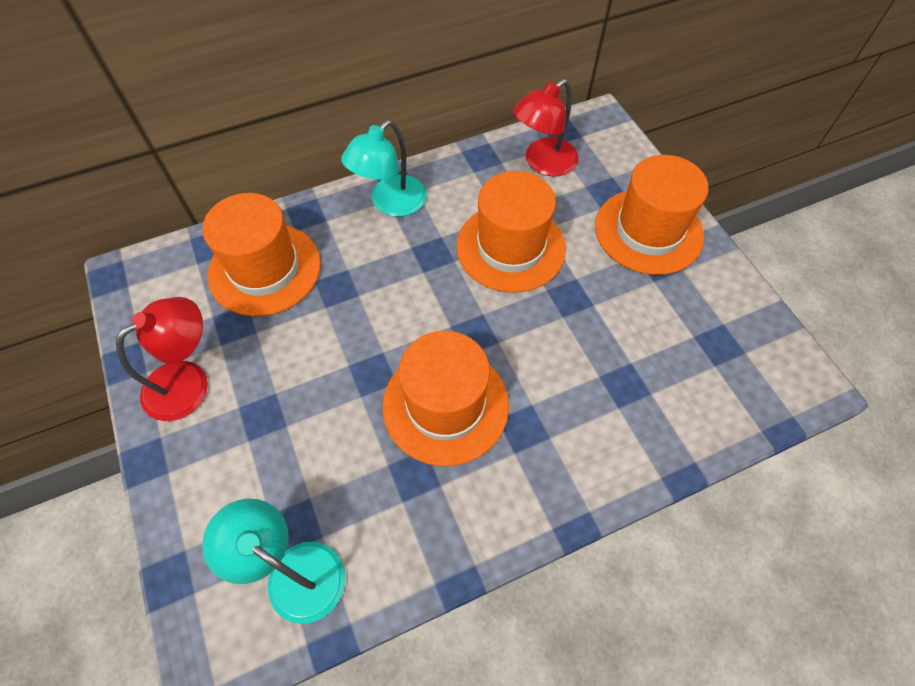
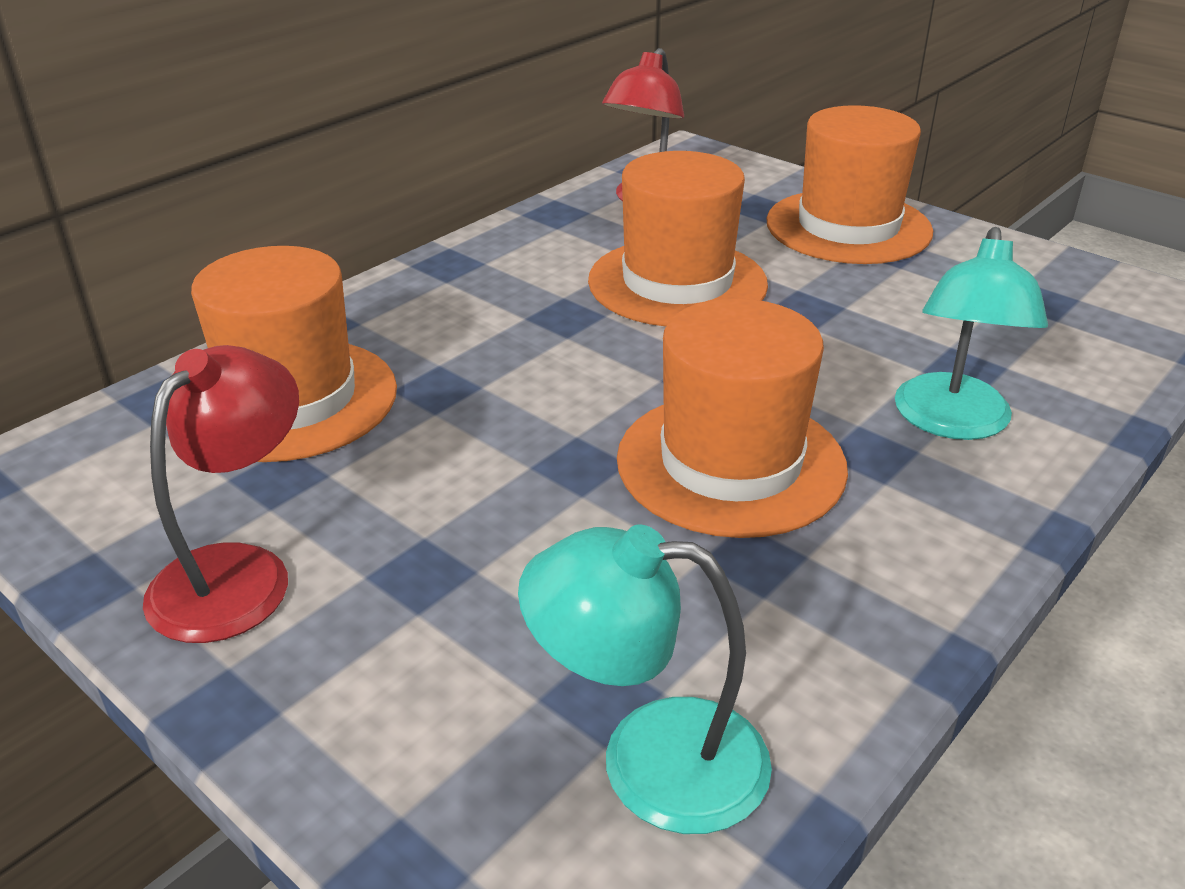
camera: 25 degrees left, 25 degrees down
(390, 203) = (455, 283): turquoise lamp -> turquoise lamp (952, 422)

